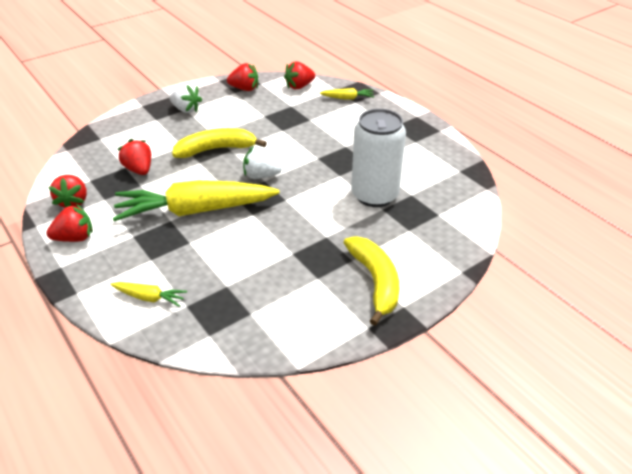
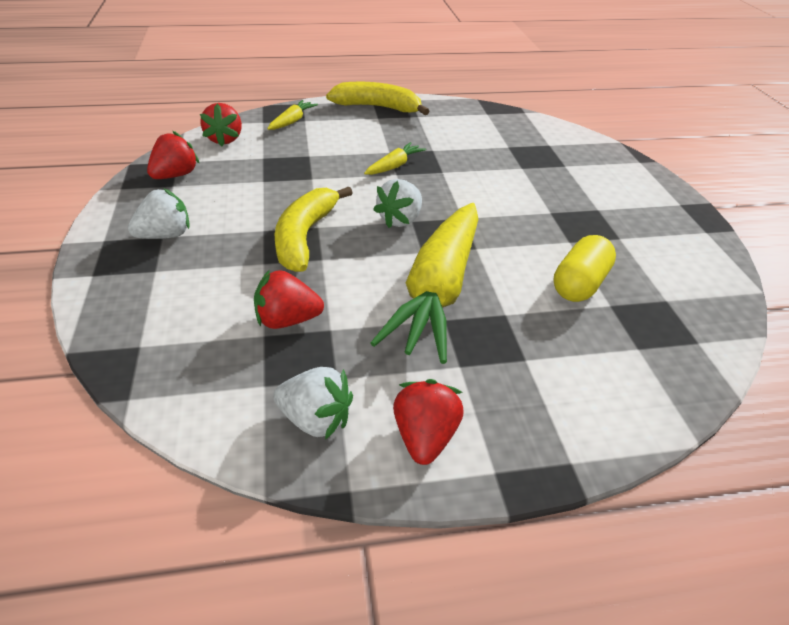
camera: 65 degrees left, 0 degrees up
(73, 202) = (315, 420): red strawberry -> white strawberry
(149, 298) = (612, 379): yellow carrot -> yellow carrot (394, 166)
(241, 267) = (579, 284): none -> yellow capsule
(374, 195) = (495, 164): white can -> none
(375, 282) = (639, 207): yellow banana -> yellow banana (377, 107)

